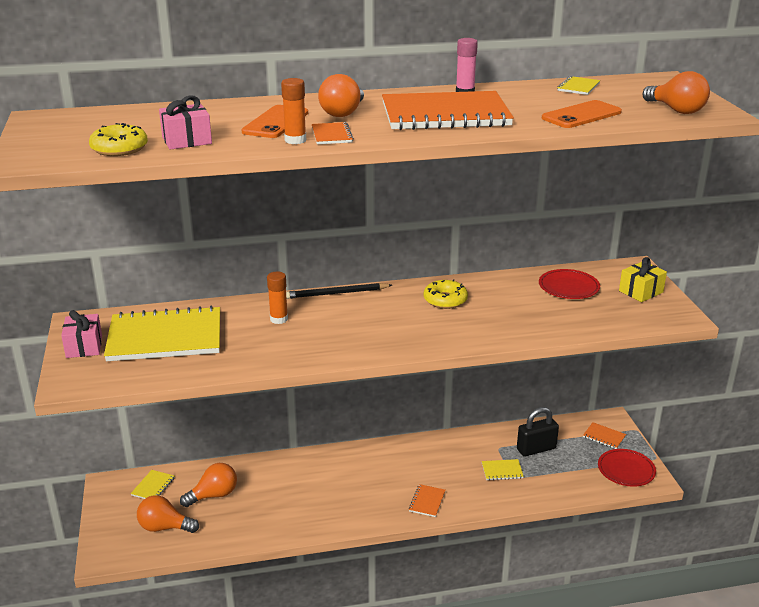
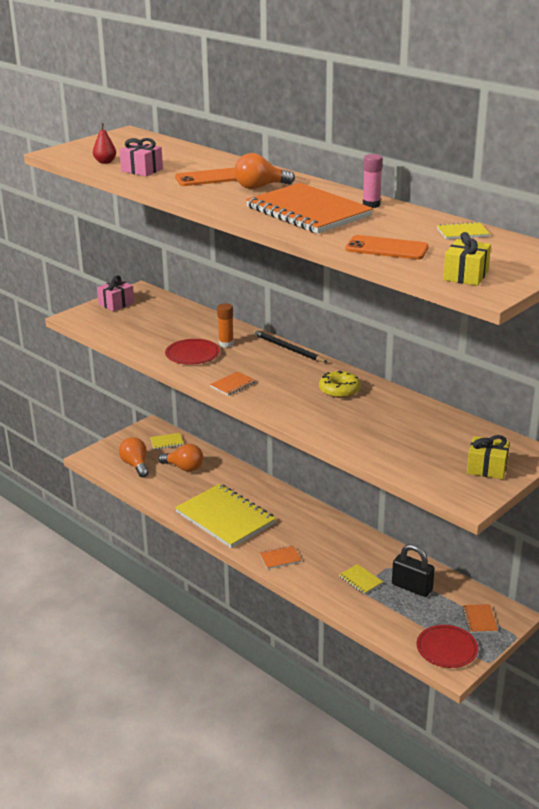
camera: 55 degrees right, 0 degrees up
(119, 148) = (105, 162): yellow donut -> red pear
(165, 337) = (156, 320): yellow notebook -> yellow notebook (225, 518)
(295, 140) = (185, 191): orange glue stick -> none
(331, 135) = (210, 196): orange notebook -> orange notebook (232, 385)
(568, 287) = (441, 433): red plate -> red plate (192, 354)
(676, 110) = (466, 275): orange light bulb -> yellow gift

